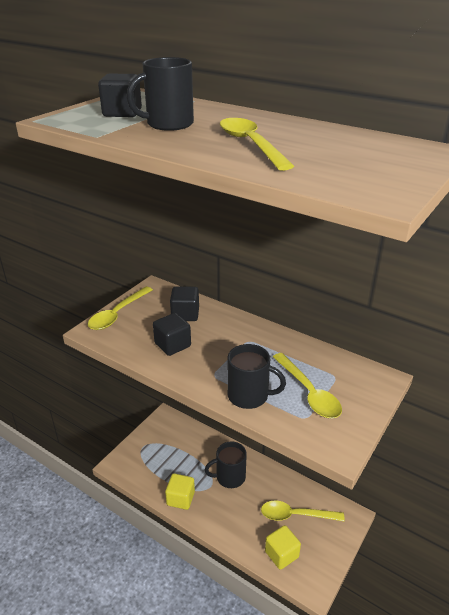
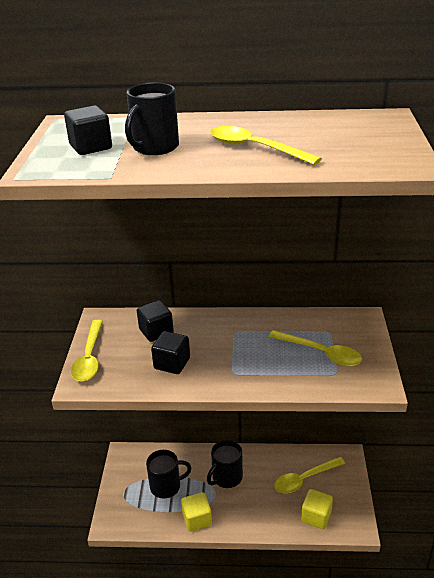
camera: 30 degrees left, 0 degrees up
(249, 396) = (278, 376): black mug -> black mug (166, 486)

